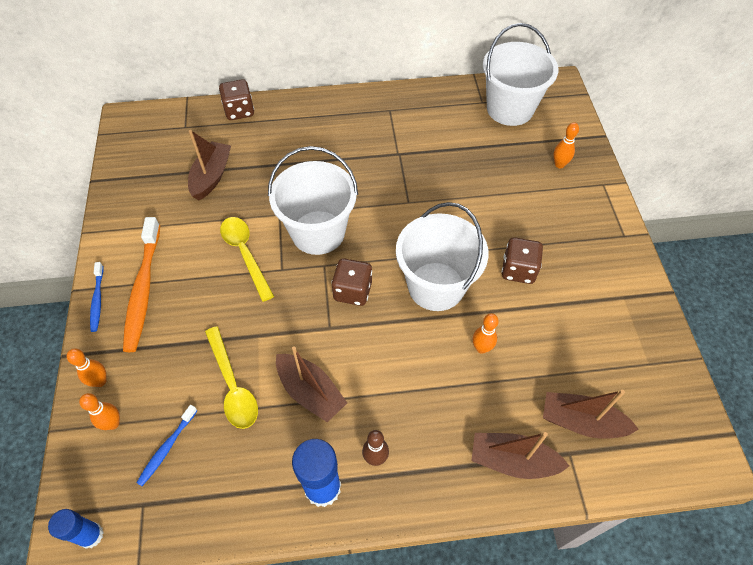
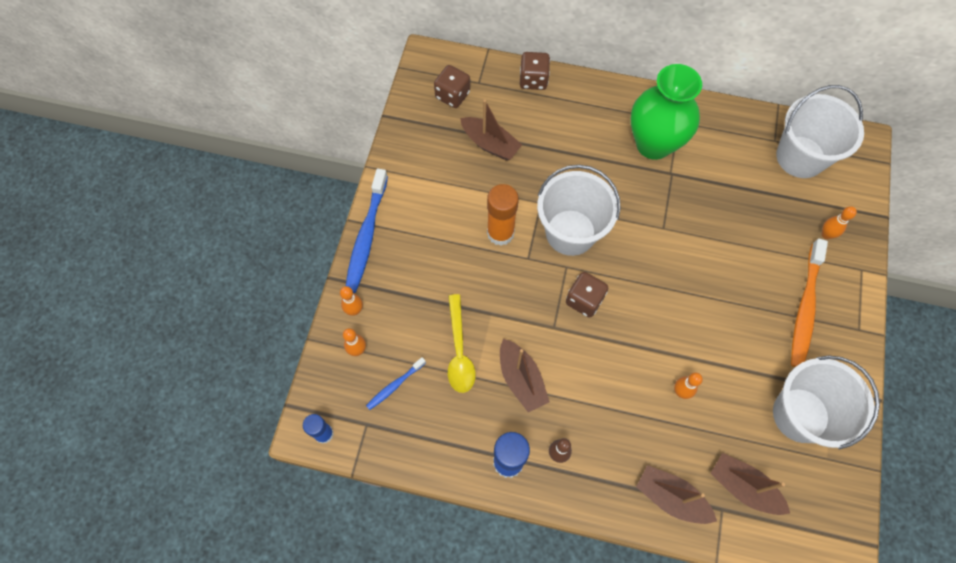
camera: 20 degrees right, 10 degrees up
(97, 300) = (366, 236): blue toothbrush -> blue toothbrush, size x1.95
(143, 289) = (406, 239): orange toothbrush -> orange toothbrush (805, 308)
(211, 176) = (490, 144): brown boat -> brown boat turned 90 degrees clockwise
(245, 254) = (500, 233): yellow spoon -> orange glue stick
(373, 134) = (653, 144): none -> green vase
(436, 286) = (660, 320): white bucket -> white bucket (800, 415)
(518, 270) = (742, 330): brown dice -> brown dice (452, 95)

